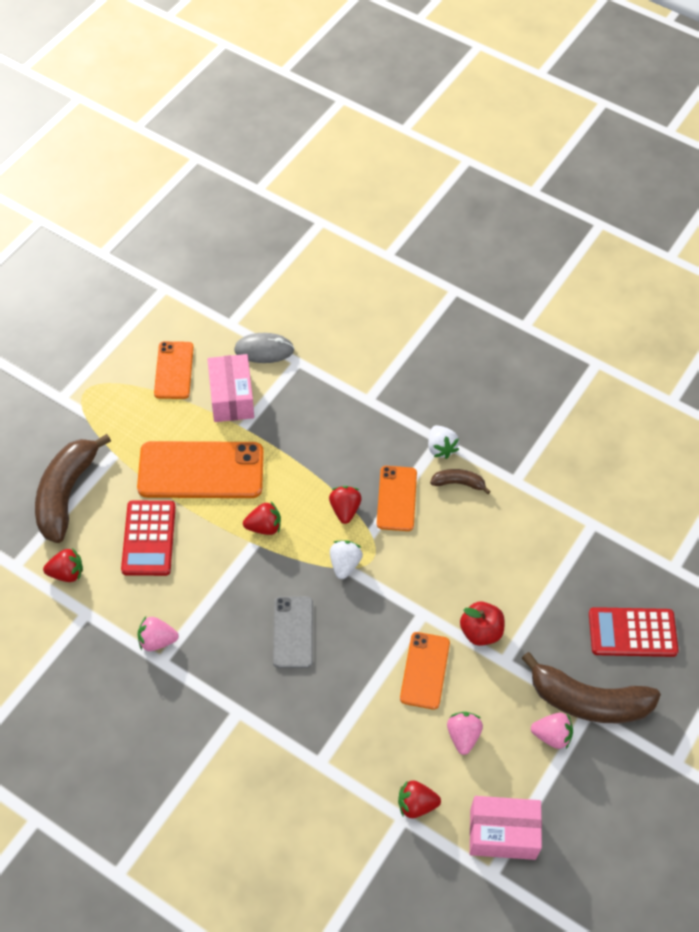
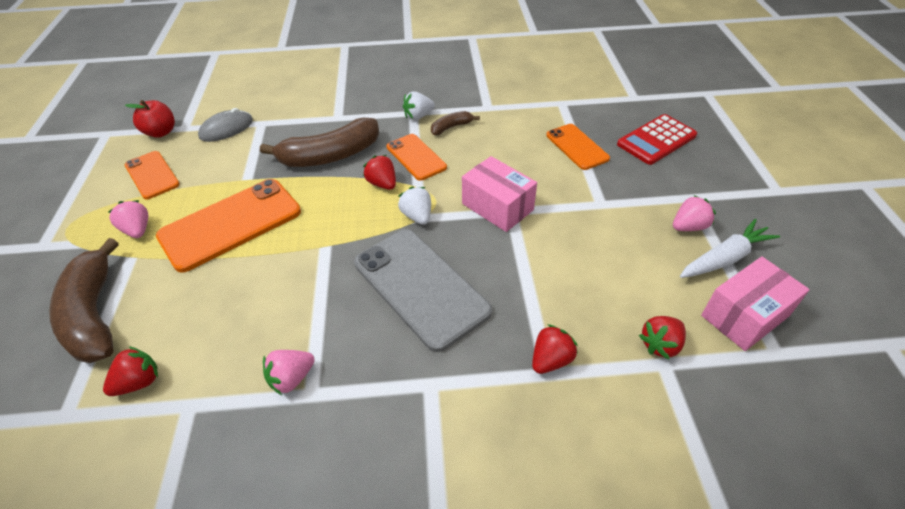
camera: 35 degrees left, 10 degrees down
(148, 538) = (215, 299): red calculator -> none
(231, 397) = (221, 167): pink box -> pink box (497, 207)
(264, 527) = (324, 230): red strawberry -> red strawberry (551, 360)
(293, 632) = (420, 287): grey phone -> grey phone, size x1.72
(424, 670) = (554, 245): orange phone -> orange phone (577, 147)
(441, 448) = (418, 116): white strawberry -> white strawberry turned 120 degrees clockwise
(463, 736) = (633, 269): pink strawberry -> pink strawberry (137, 230)
(480, 632) = (564, 197): red apple -> red apple (161, 132)
(546, 782) = (725, 258): none -> white carrot
(588, 701) = (682, 191): brown banana -> brown banana (330, 156)

